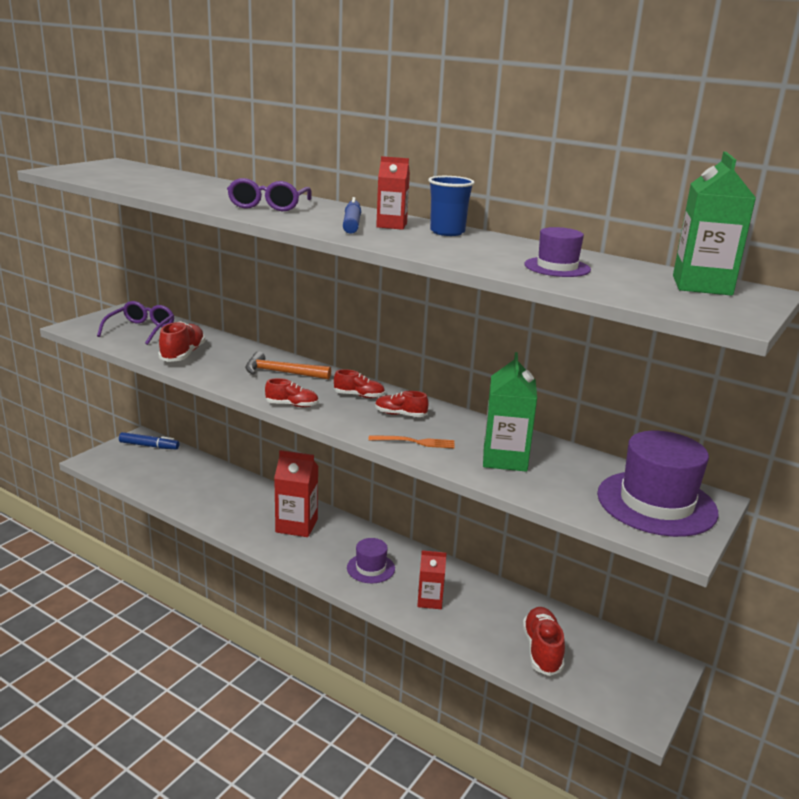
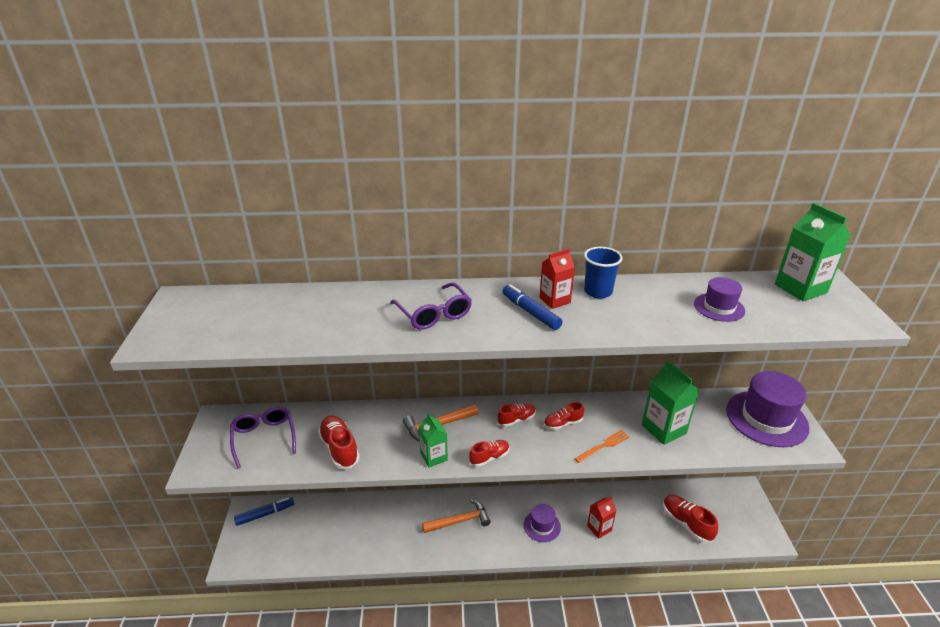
camera: 35 degrees left, 10 degrees up
(246, 386) = (434, 456): none -> green carton
(296, 525) = (459, 521): red carton -> orange hammer

